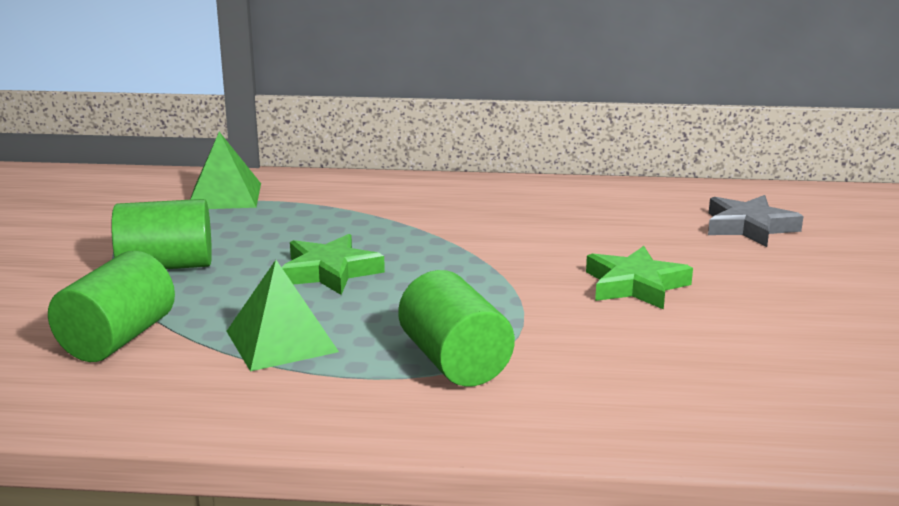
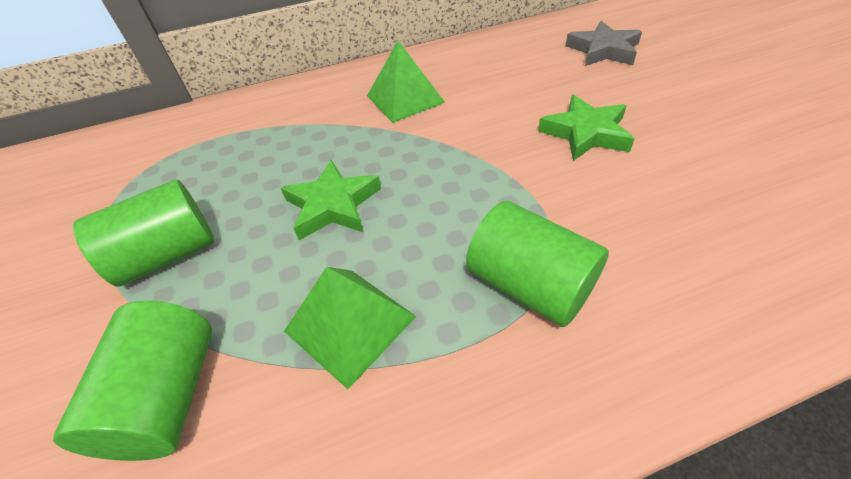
camera: 20 degrees left, 25 degrees up
(225, 196) = (179, 142): green pyramid -> green pyramid (405, 99)

